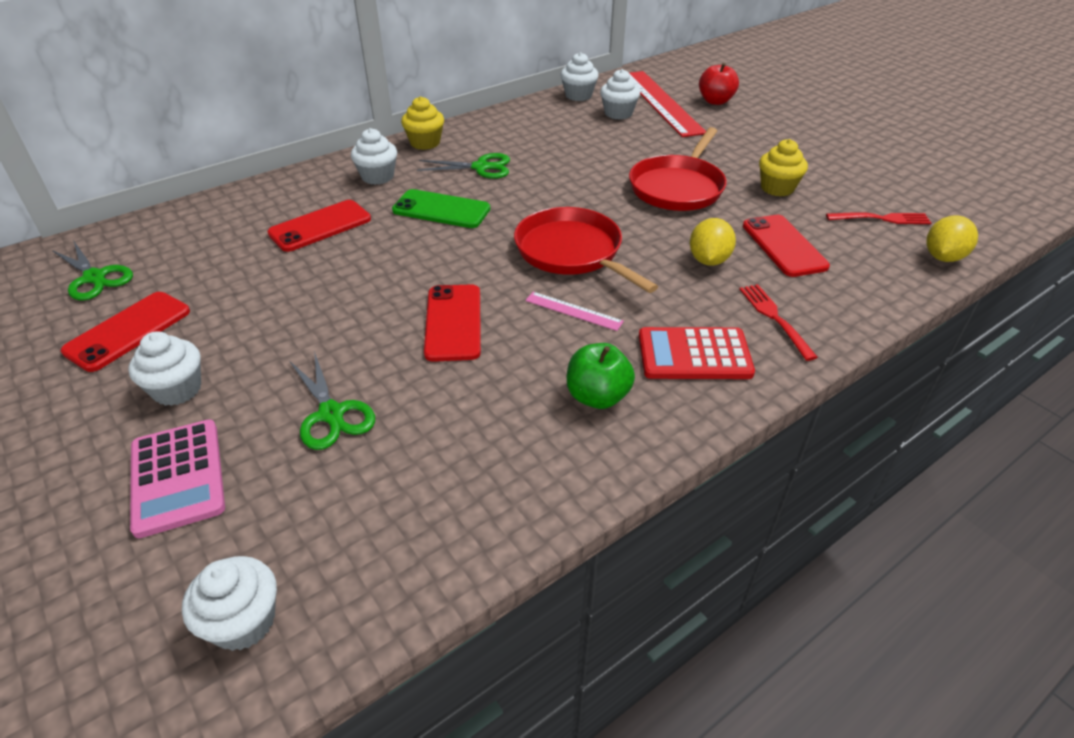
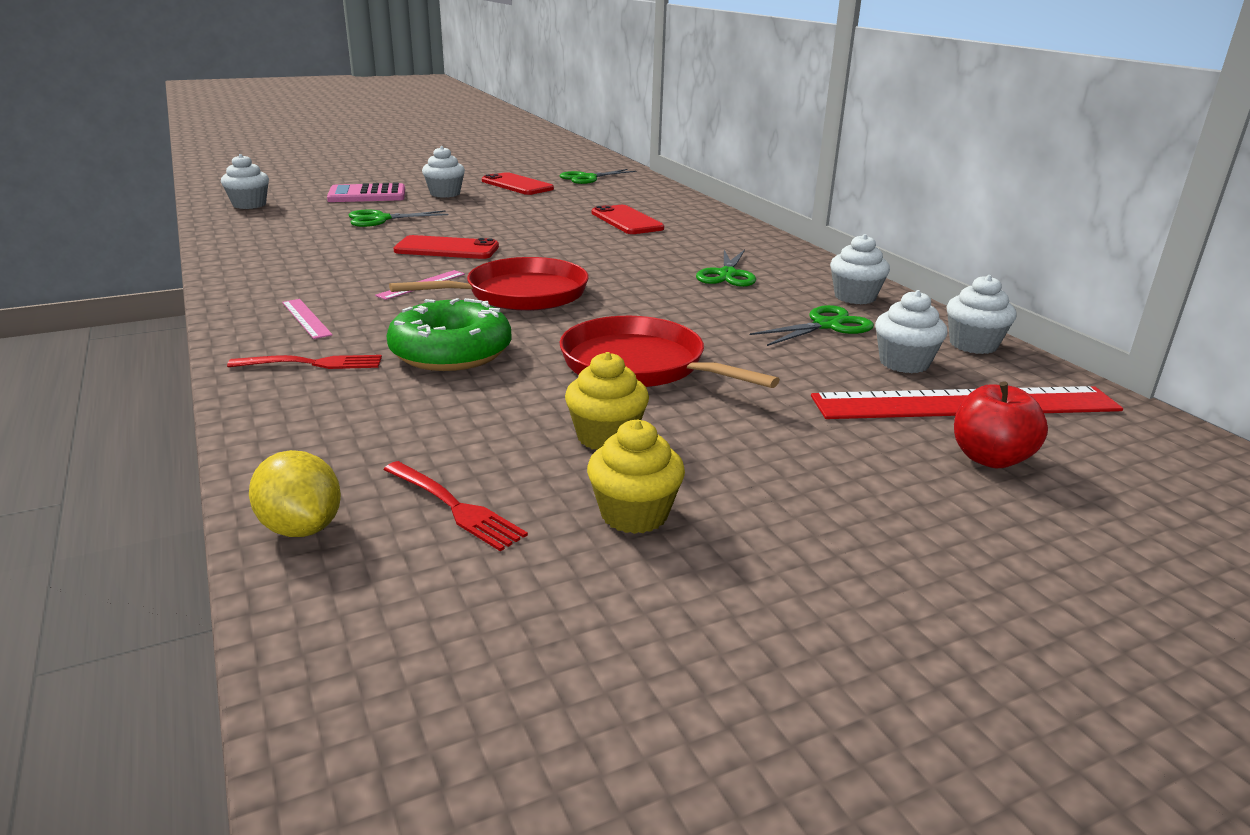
camera: 100 degrees right, 15 degrees down
(377, 177) = (715, 238): white cupcake -> white cupcake (855, 297)
(425, 143) = (795, 257): yellow cupcake -> yellow cupcake (634, 514)
(441, 210) = (636, 255): green phone -> none
(572, 132) = (826, 325): none -> green scissors
(597, 396) = (302, 280): green apple -> none
(694, 354) = (306, 318): red calculator -> pink ruler
(708, 260) = (451, 352): yellow lemon -> green donut
(784, 246) = (444, 402): red phone -> none
(882, 219) = (455, 507): red fork -> red fork turned 60 degrees counterclockwise

